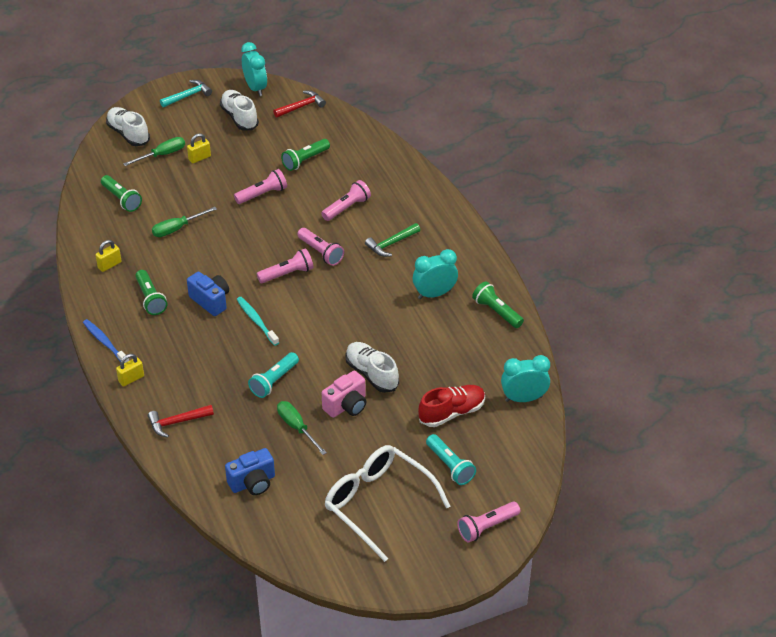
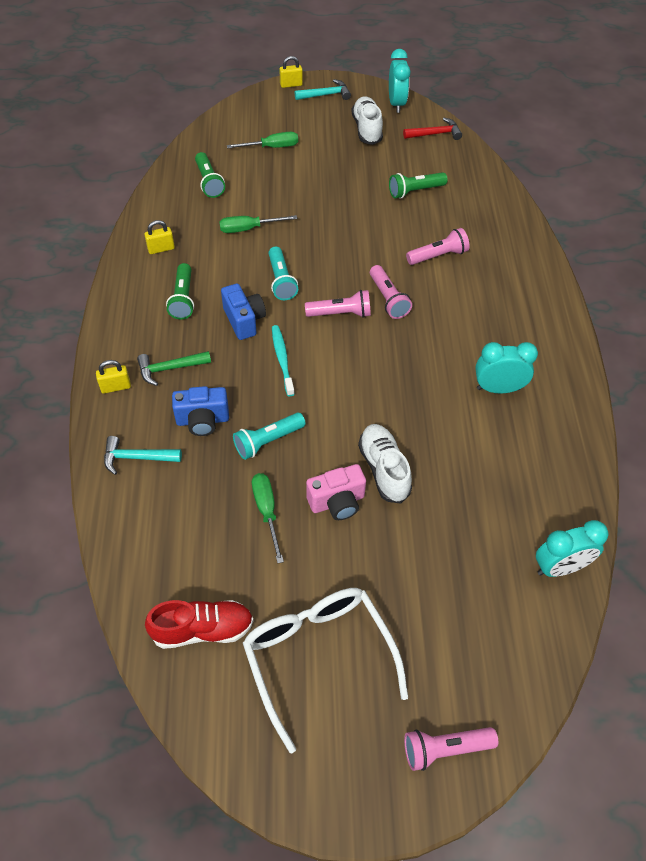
camera: 20 degrees right, 10 degrees up
(105, 342) = (111, 334): blue toothbrush -> none
(128, 134) = (249, 118): white shoe -> none
(177, 422) = (137, 458): red hammer -> turquoise hammer
(199, 158) = (307, 160): yellow padlock -> yellow padlock (291, 85)
(253, 483) = (182, 570): blue camera -> blue camera (202, 420)
(262, 194) = (354, 216): pink flashlight -> none
(391, 244) = (471, 312): green hammer -> green hammer (170, 369)
(450, 466) = (431, 634): turquoise flashlight -> turquoise flashlight (281, 281)
(452, 413) = (461, 556): red shoe -> red shoe (203, 629)
(496, 312) = (565, 435): green flashlight -> none
(523, 398) = (560, 567): turquoise clock -> turquoise clock turned 150 degrees clockwise

